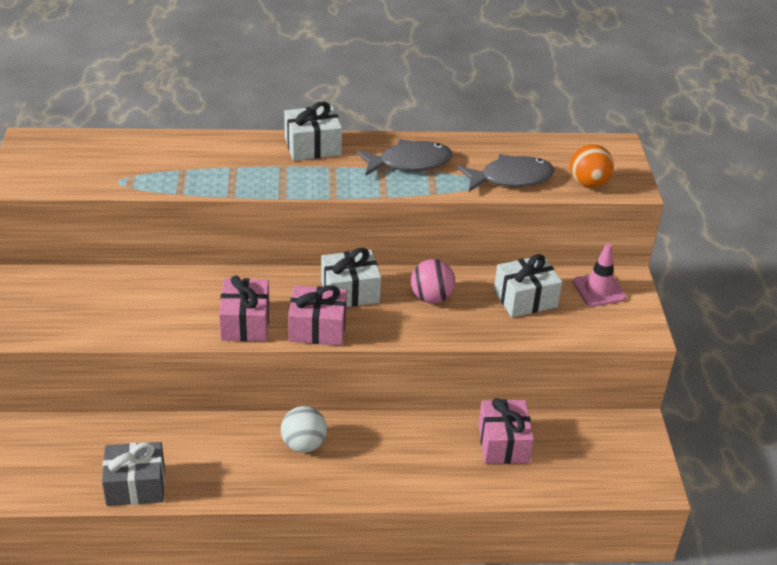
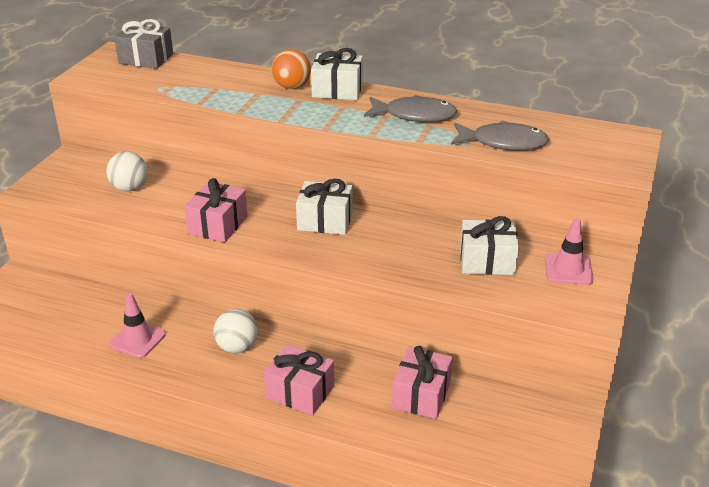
camera: 25 degrees right, 5 degrees down
(119, 301) = (130, 188): none -> white ball
(135, 485) = (79, 342): grey gift -> grey gift (146, 59)
(196, 465) = (137, 339): none -> pink traffic cone
(317, 328) = (276, 242): pink gift -> pink gift (300, 392)
(431, 297) = (396, 241): pink ball -> none
(588, 184) = (580, 160): orange ball -> orange ball (292, 87)

